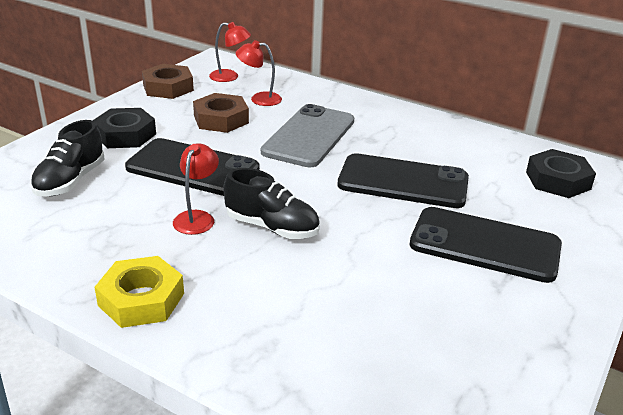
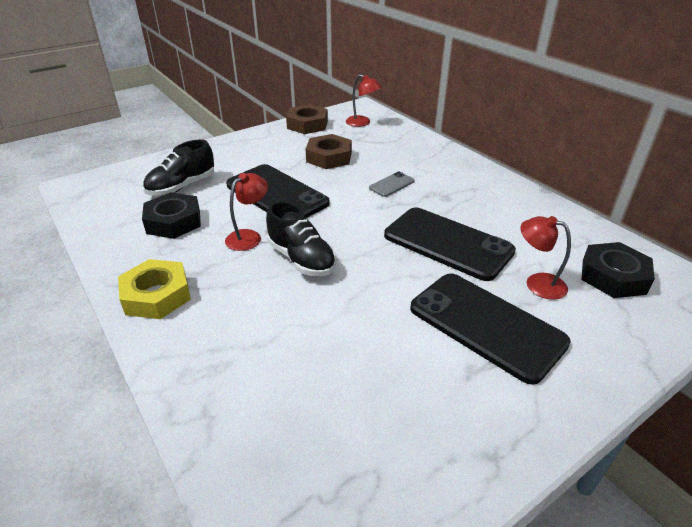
camera: 25 degrees right, 5 degrees up
(125, 135) = (247, 157): black nut -> black nut (173, 221)
(259, 99) = (373, 145): red lamp -> red lamp (537, 283)
(309, 136) = (391, 184): grey phone -> grey phone, size x0.45

